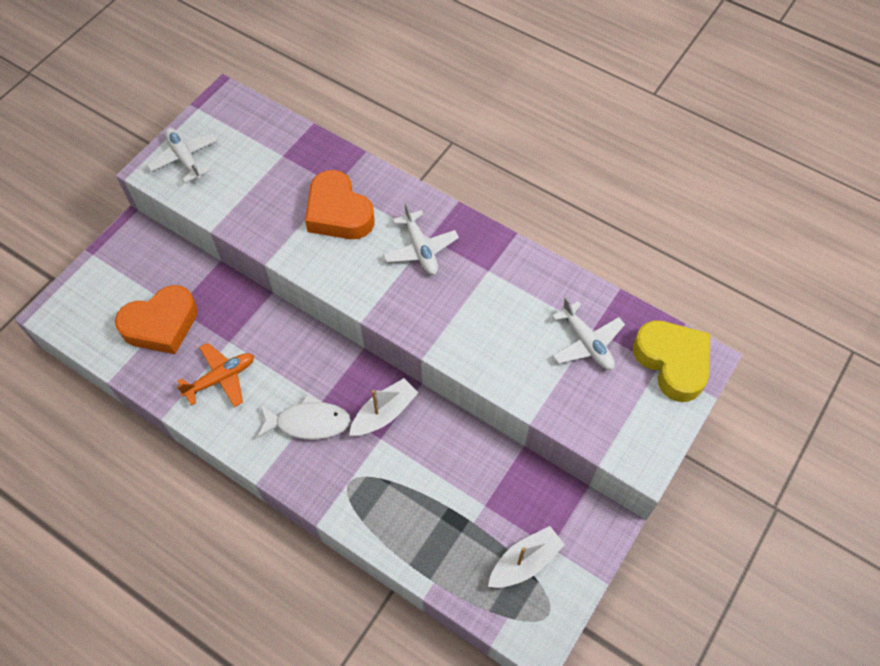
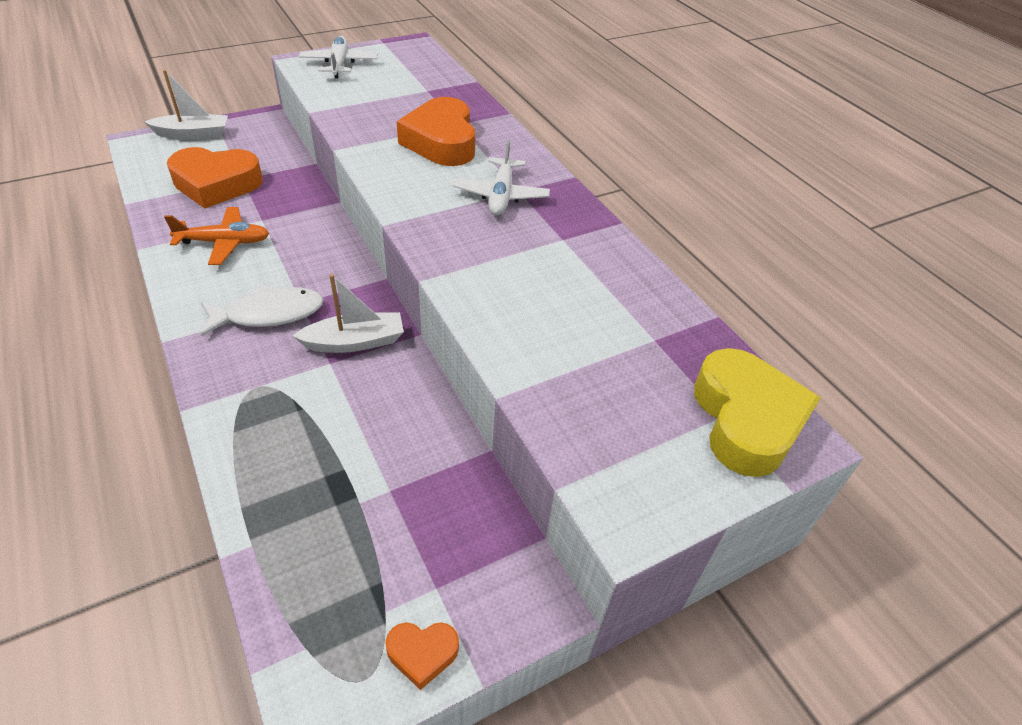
camera: 25 degrees right, 15 degrees down
(308, 422) = (269, 314): white fish -> white fish turned 45 degrees counterclockwise
(525, 562) = (386, 587): white boat -> white boat (193, 134)
(568, 585) = (422, 653): none -> orange heart
(586, 342) = (636, 349): white plane -> none

